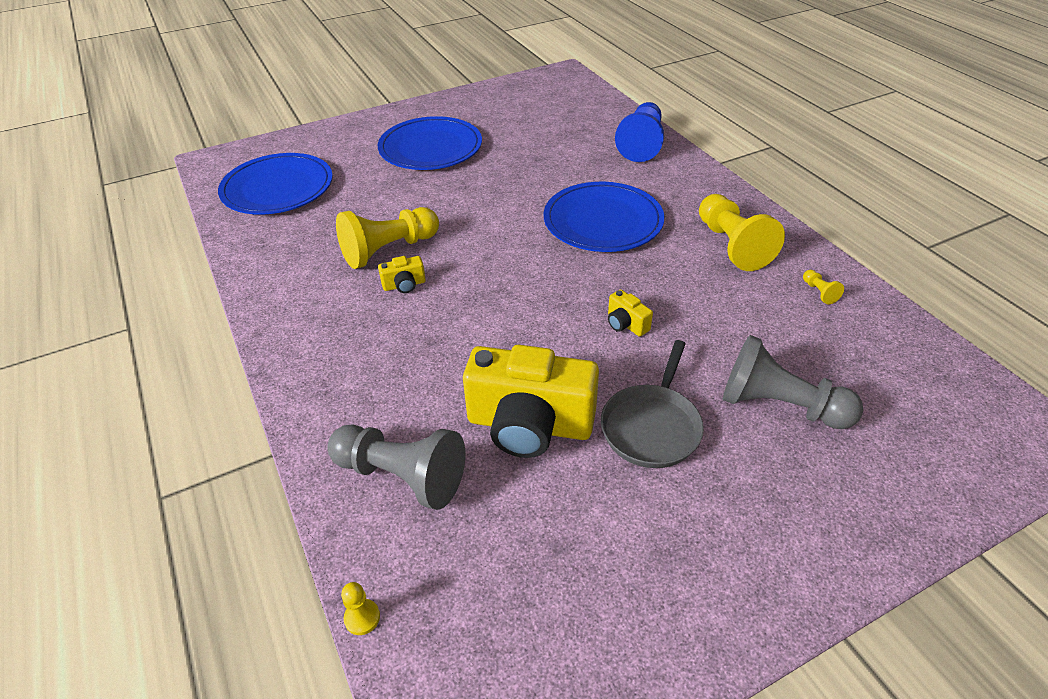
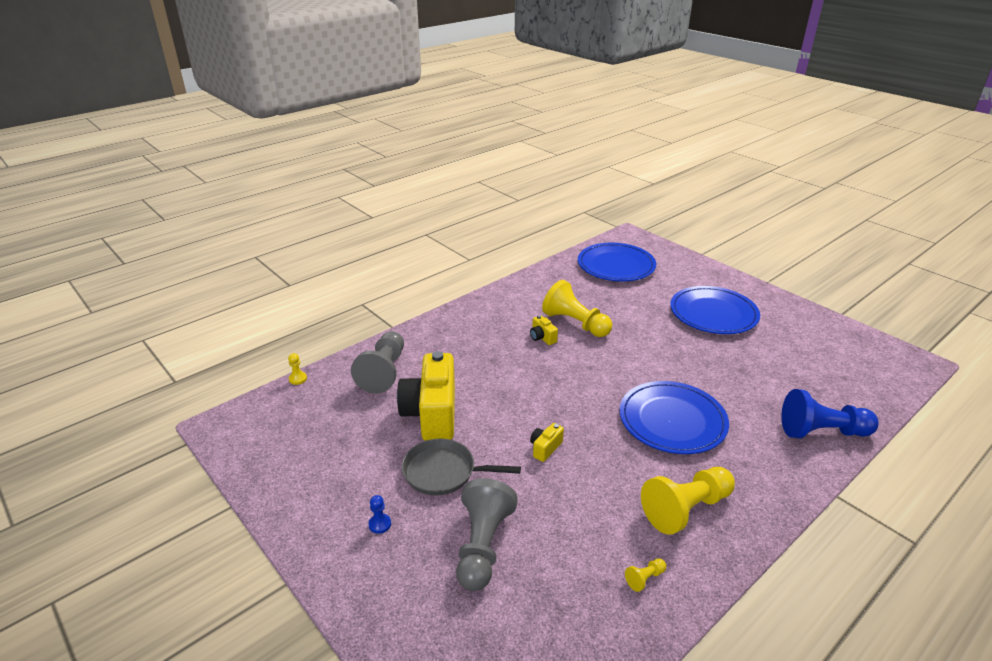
camera: 75 degrees right, 10 degrees down
(742, 508) = (380, 524): none -> blue pawn

